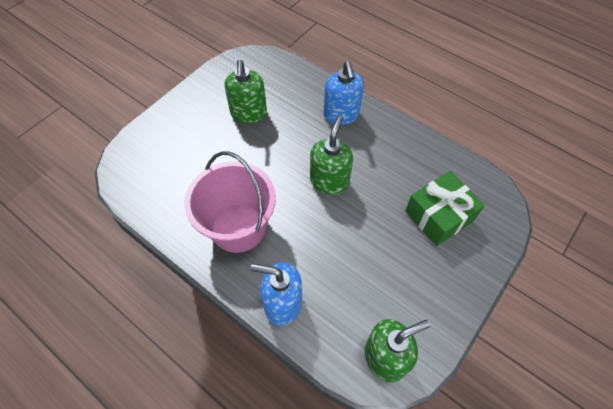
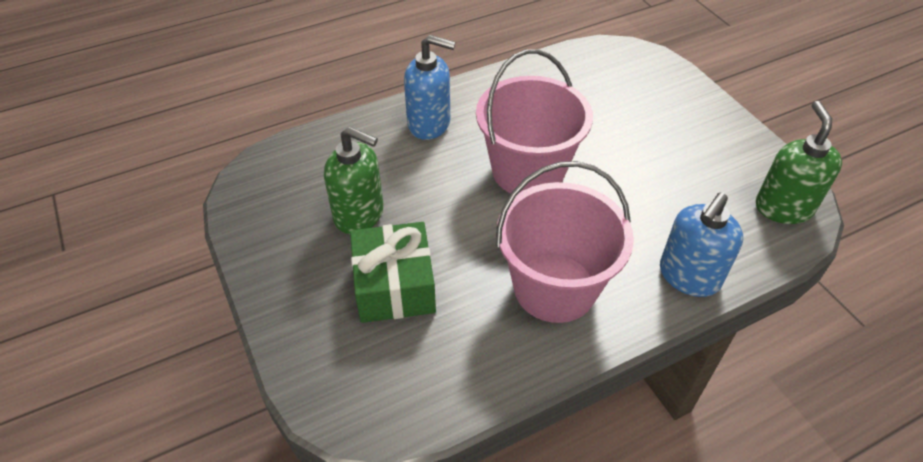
camera: 65 degrees left, 10 degrees down
(329, 181) = (528, 171): green soap dispenser -> pink bucket
(439, 216) = (623, 100): green gift -> green gift (394, 286)

